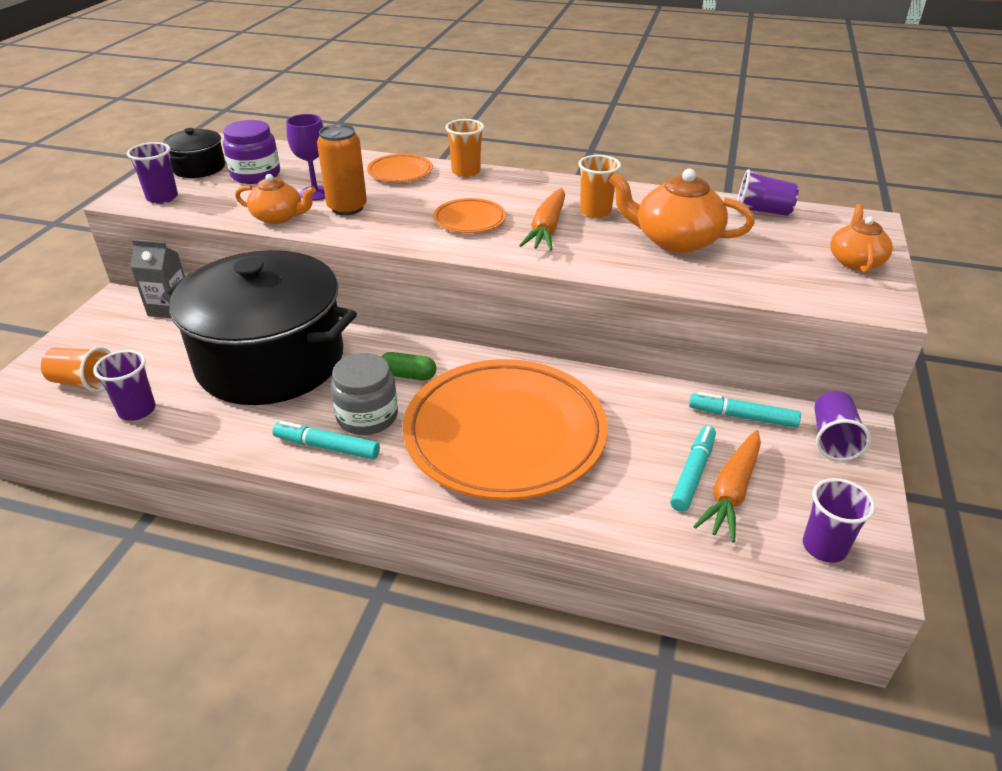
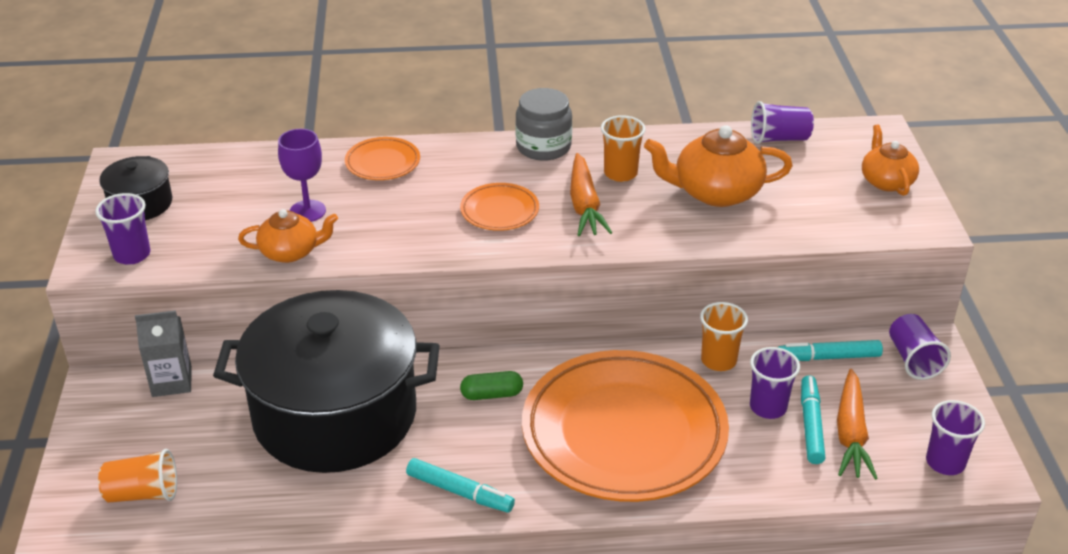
camera: 20 degrees left, 0 degrees up
(137, 410) = (230, 508): purple cup -> purple cup (768, 407)
(255, 174) = (218, 200): purple jar -> none
(327, 447) = (460, 492): turquoise marker -> turquoise marker turned 150 degrees counterclockwise
(347, 208) = (358, 223): orange can -> none
(367, 416) = (479, 449): grey jar -> grey jar (543, 147)
(466, 172) = (455, 148): orange cup -> orange cup (718, 360)

